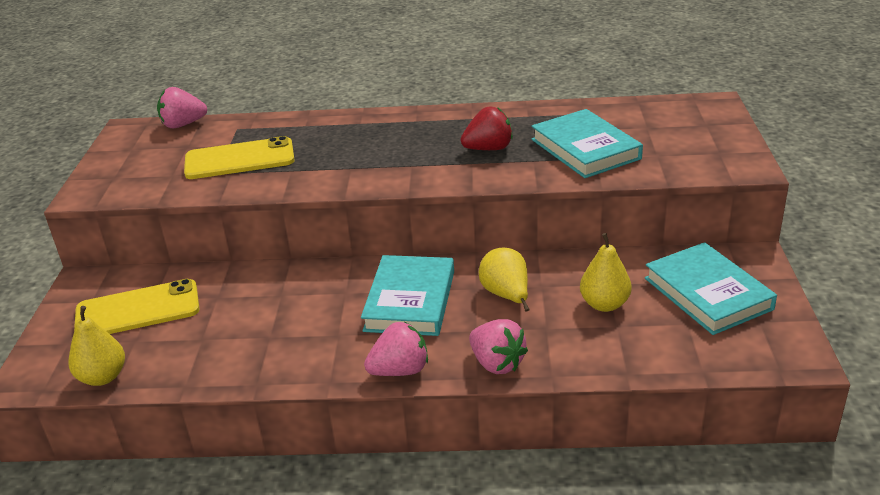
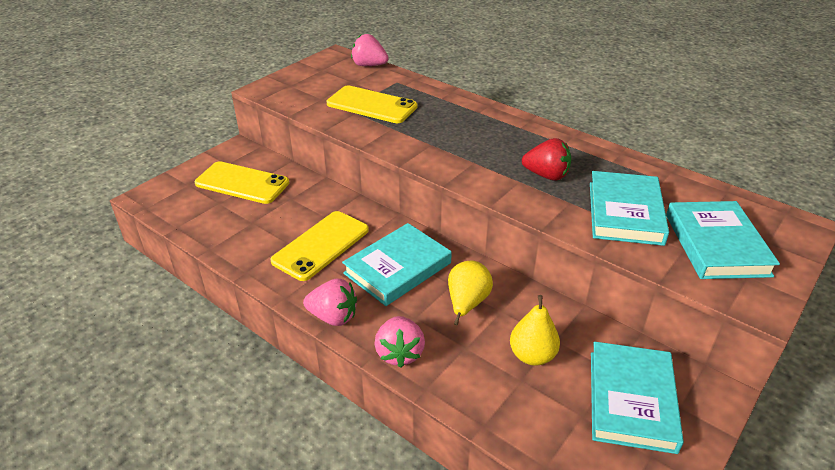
camera: 35 degrees right, 5 degrees up
(103, 377) = (179, 217): yellow pear -> none
(308, 321) = (321, 245): none -> yellow phone
(675, 142) = (716, 245): none -> turquoise book

